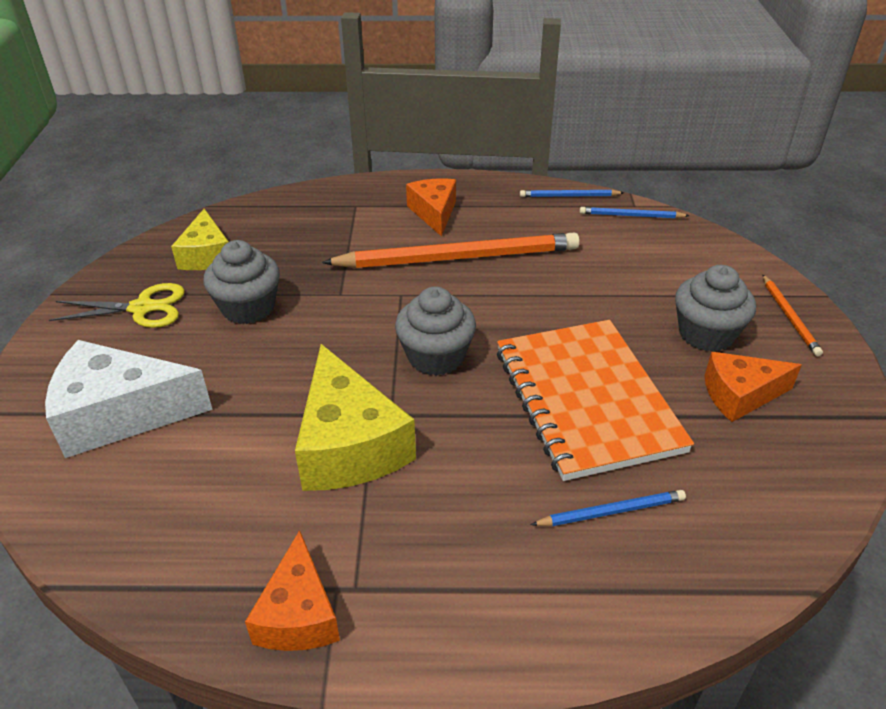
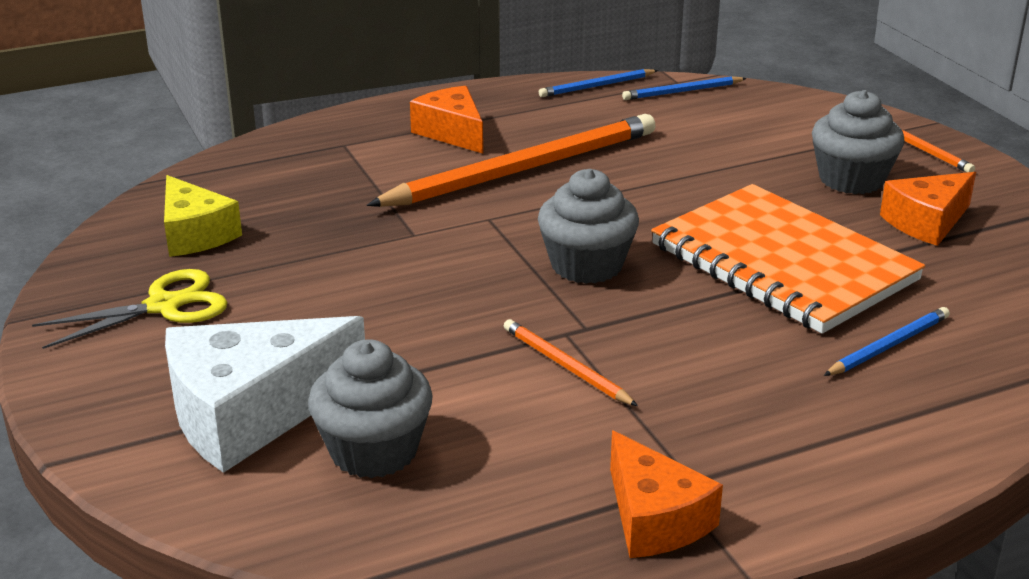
camera: 25 degrees left, 10 degrees down
(248, 307) = (309, 273): grey cupcake -> grey cupcake (374, 451)
(349, 445) = (565, 366): yellow cheese -> orange pencil

